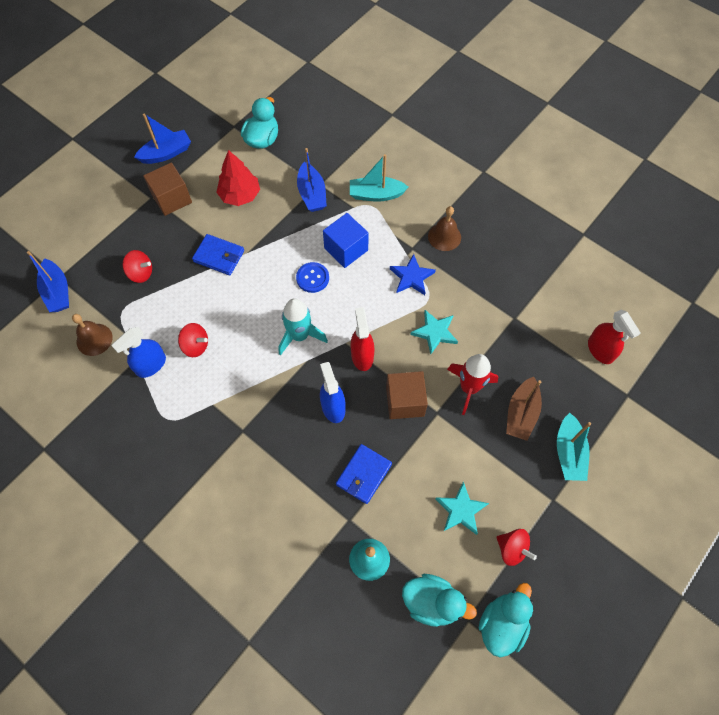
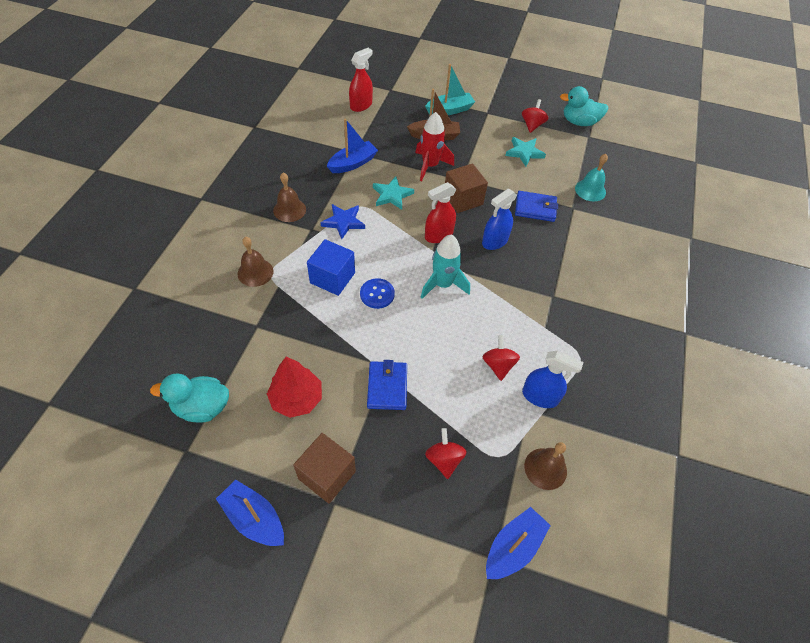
camera: 115 degrees left, 10 degrees down
(312, 194) = (272, 328): blue boat -> blue boat (353, 163)
(376, 194) = (255, 272): turquoise boat -> brown bell
(432, 602) = (592, 154): turquoise duck -> none

